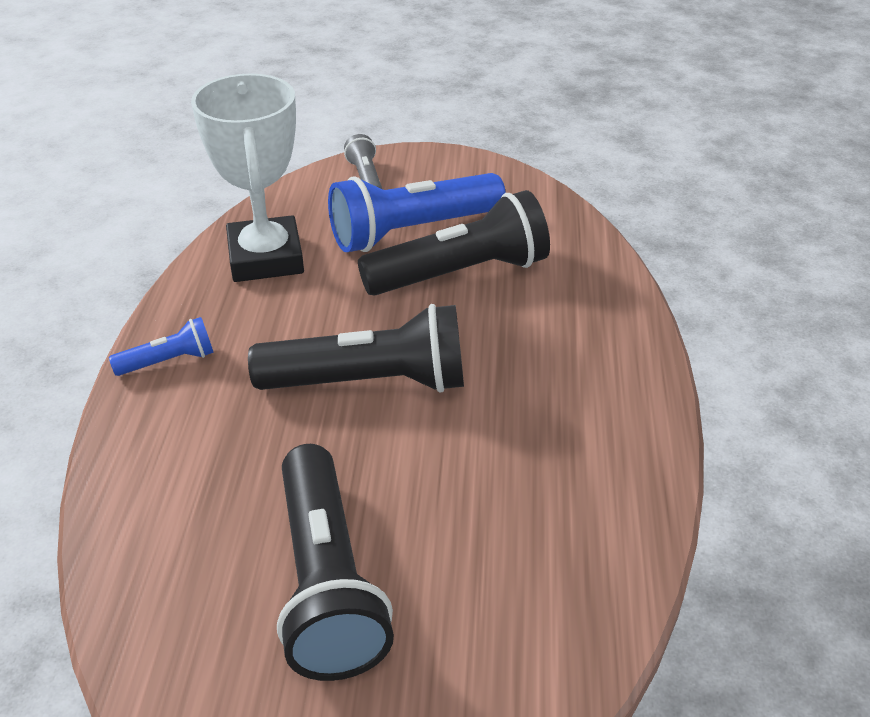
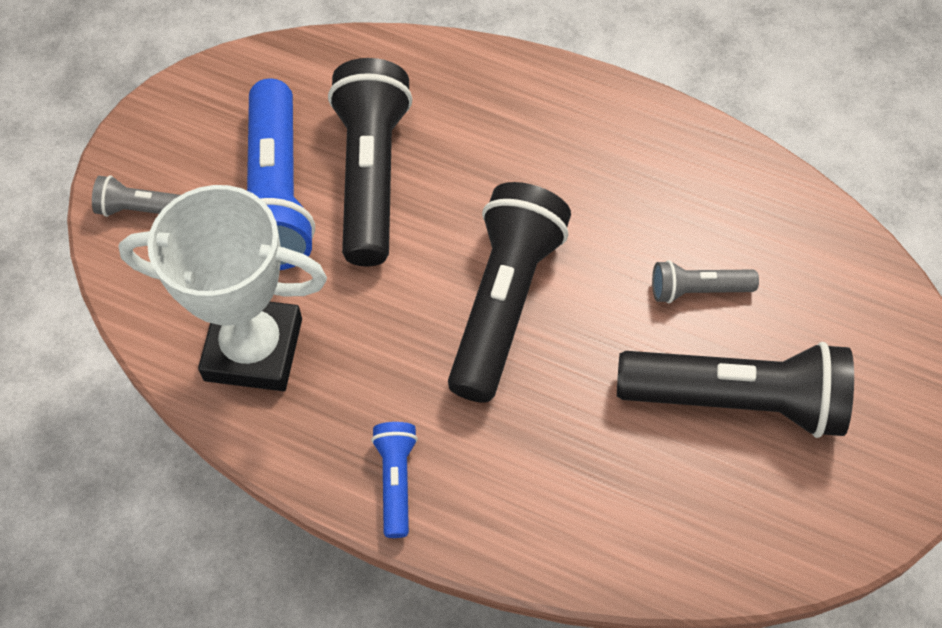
camera: 70 degrees left, 20 degrees up
(450, 520) = (697, 290): none -> grey flashlight

